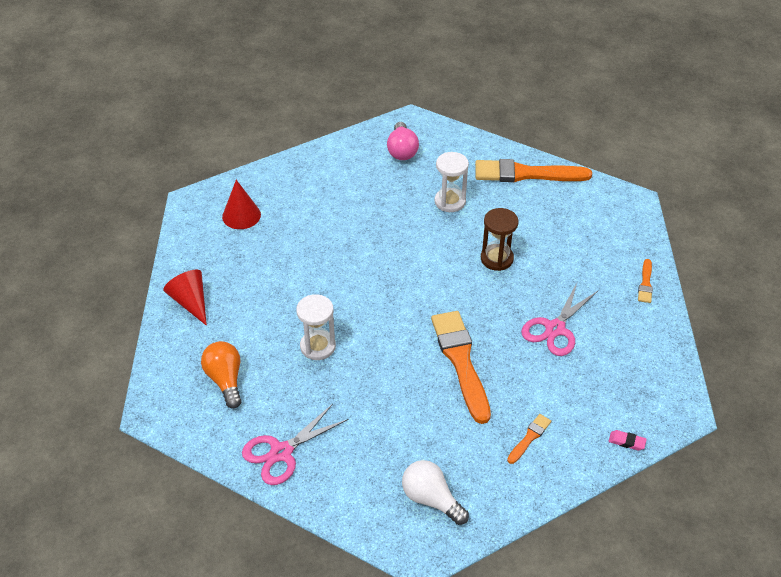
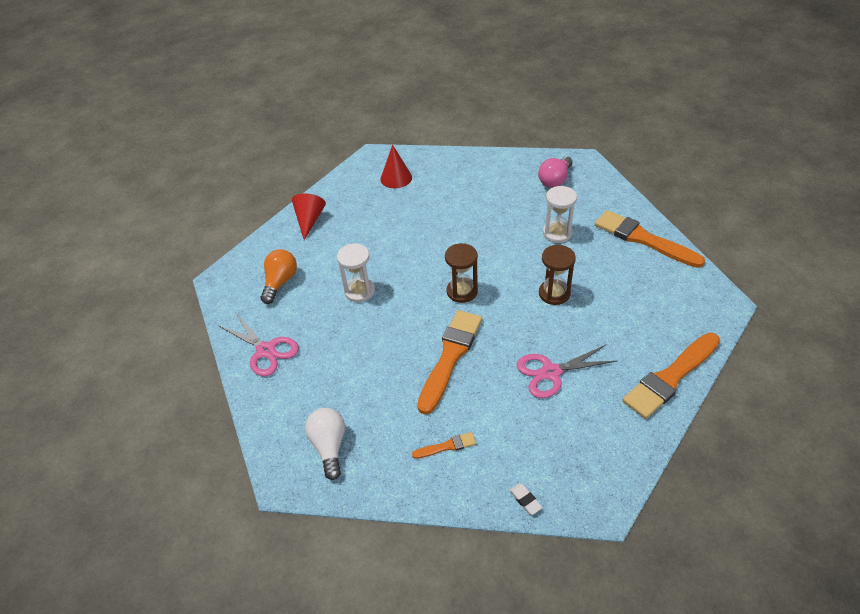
camera: 40 degrees right, 0 degrees up
(281, 452) = (266, 351): pink scissors -> pink scissors turned 135 degrees counterclockwise
(415, 297) = (462, 291): none -> brown hourglass
(626, 442) = (525, 500): pink eraser -> white eraser
(645, 283) = (670, 377): orange brush -> orange brush, size x2.19

